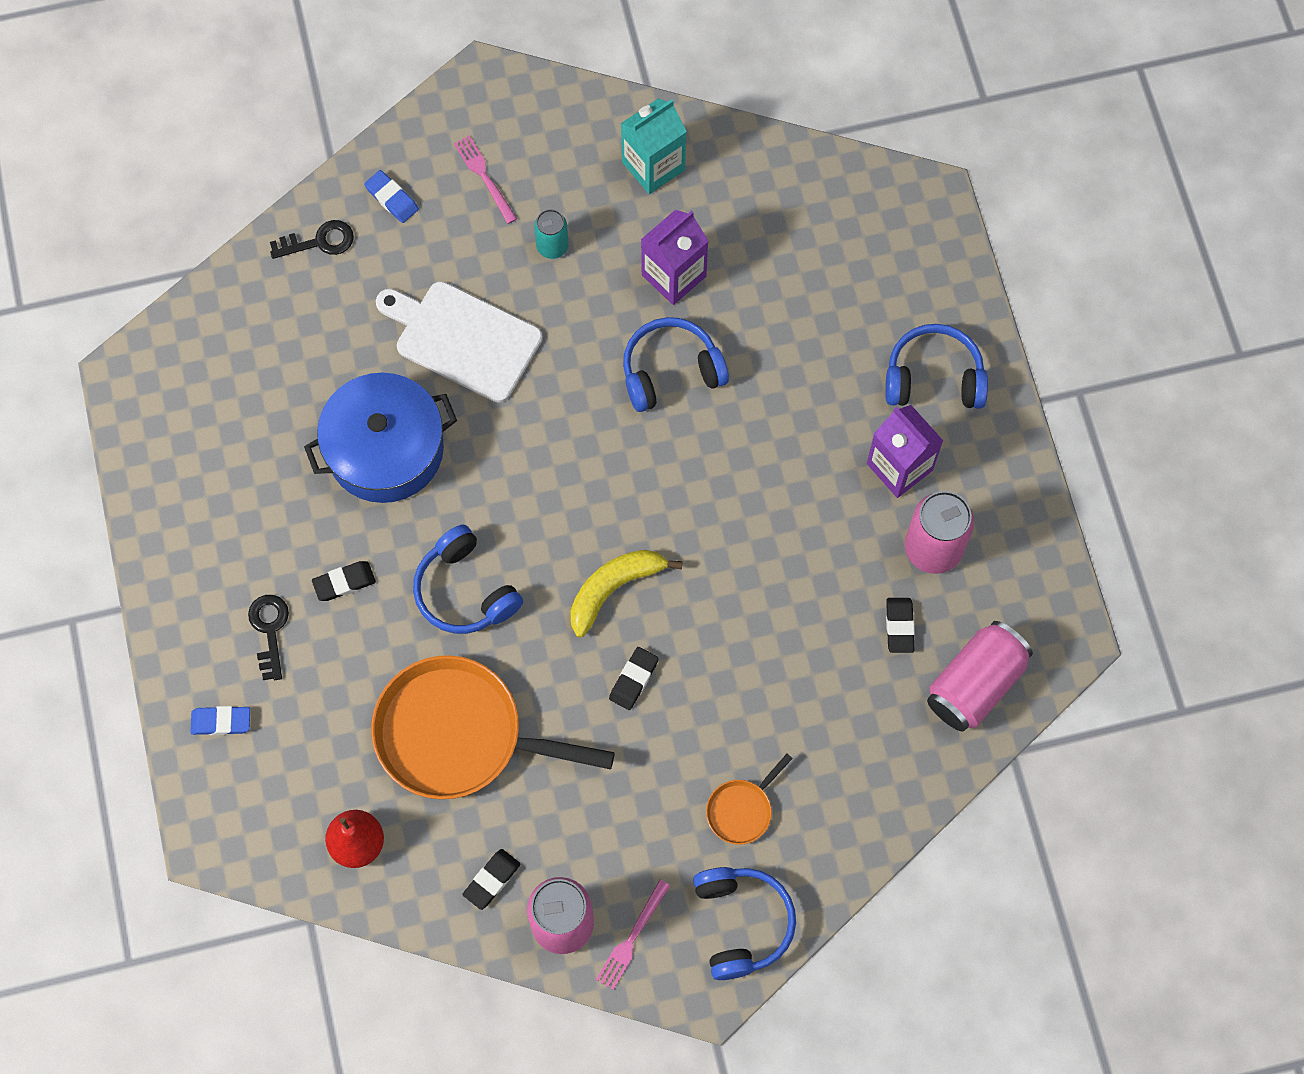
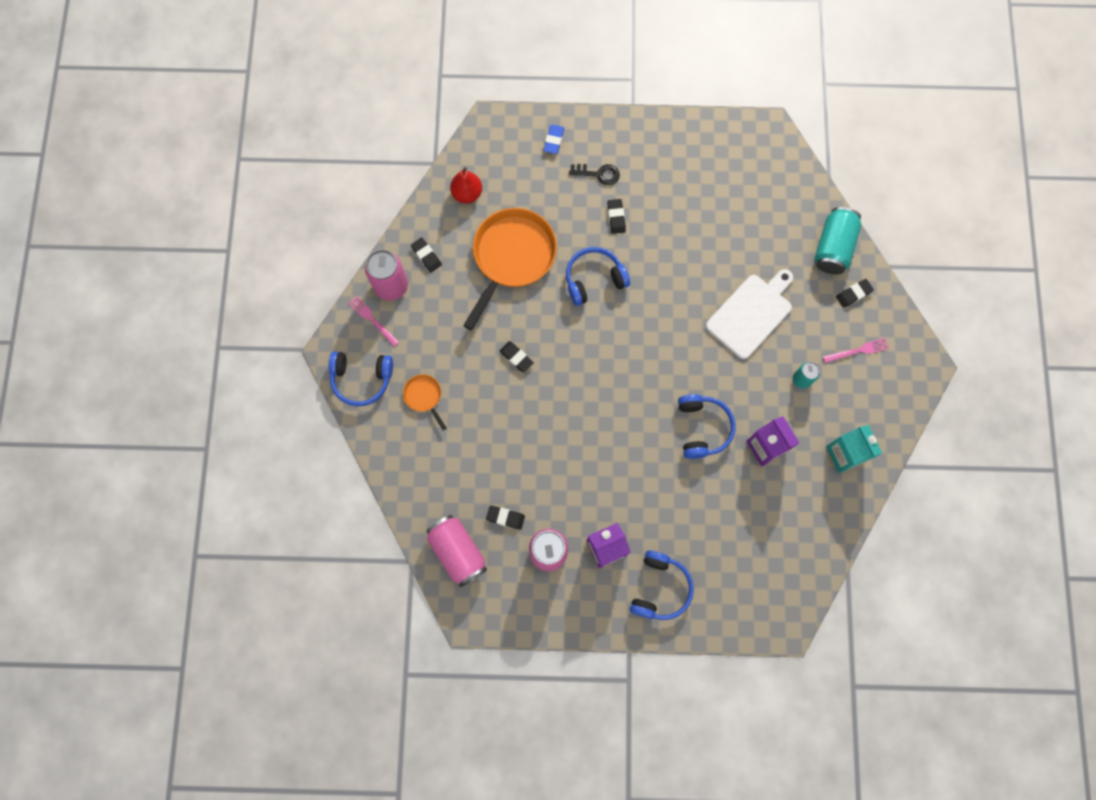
camera: 105 degrees right, 5 degrees up
(319, 241) = (833, 247): black key -> turquoise can
(385, 449) = (691, 256): blue pot -> none
(392, 199) = (853, 294): blue eraser -> black eraser
(613, 589) = (573, 360): yellow banana -> none

